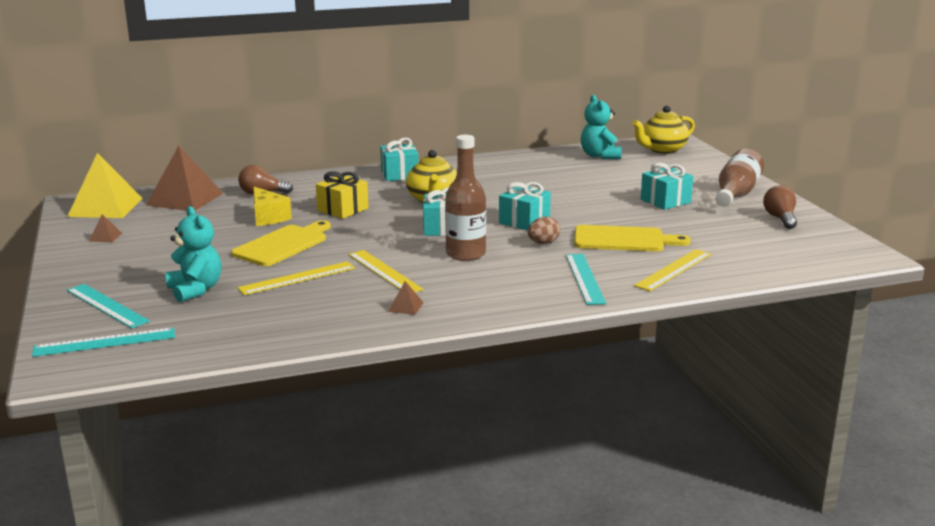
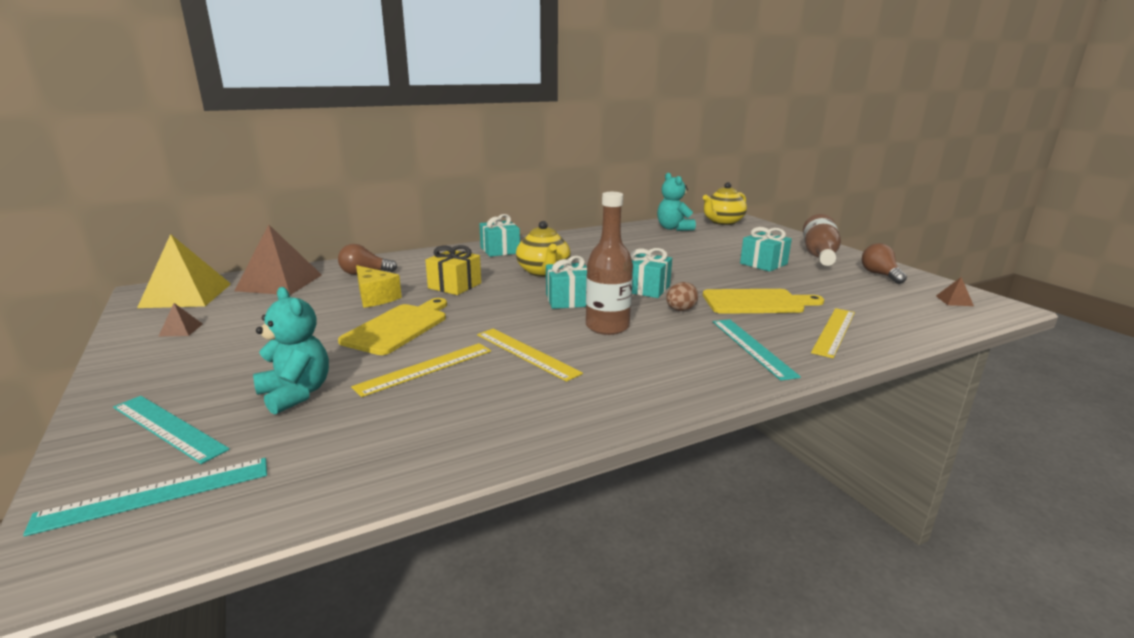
camera: 10 degrees left, 0 degrees up
(405, 307) = (572, 399): brown pyramid -> brown pyramid (954, 301)

